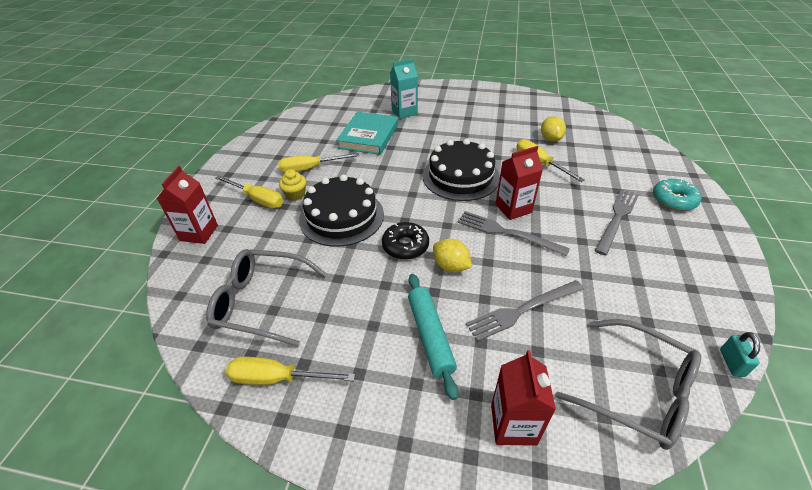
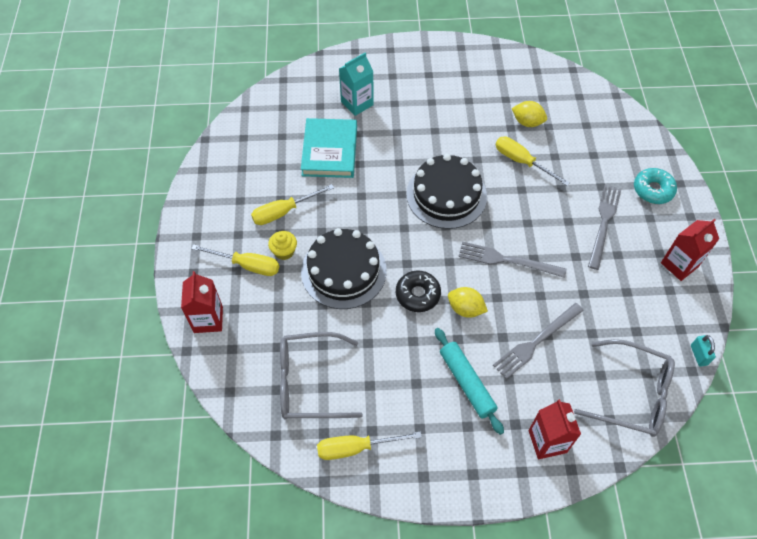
camera: 15 degrees left, 15 degrees up
(513, 208) = (507, 229): red carton -> red carton (679, 265)
(550, 139) = (527, 122): yellow lemon -> yellow lemon turned 45 degrees counterclockwise

